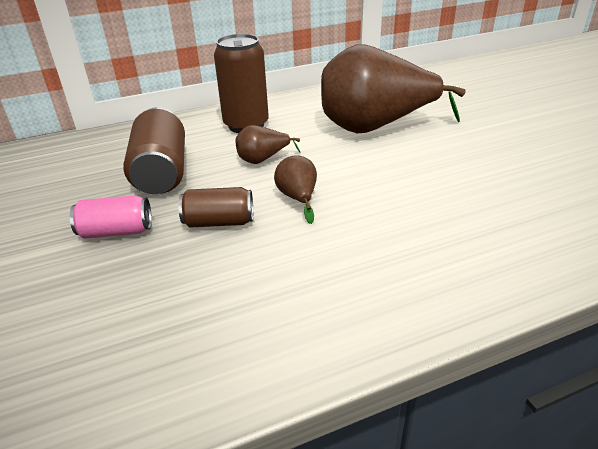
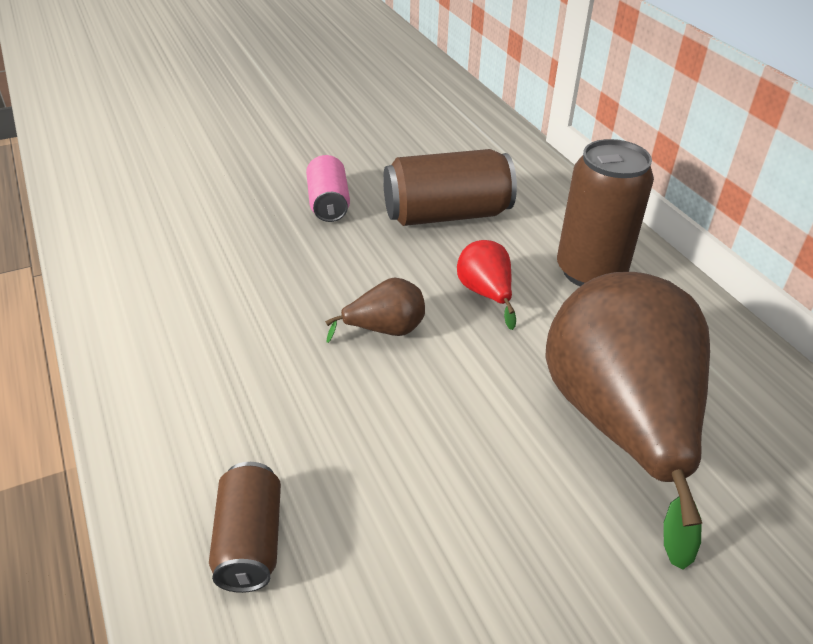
camera: 85 degrees right, 5 degrees up
(219, 222) = (338, 268): brown can -> brown can (249, 541)
(263, 160) = (485, 294): brown pear -> red pear

